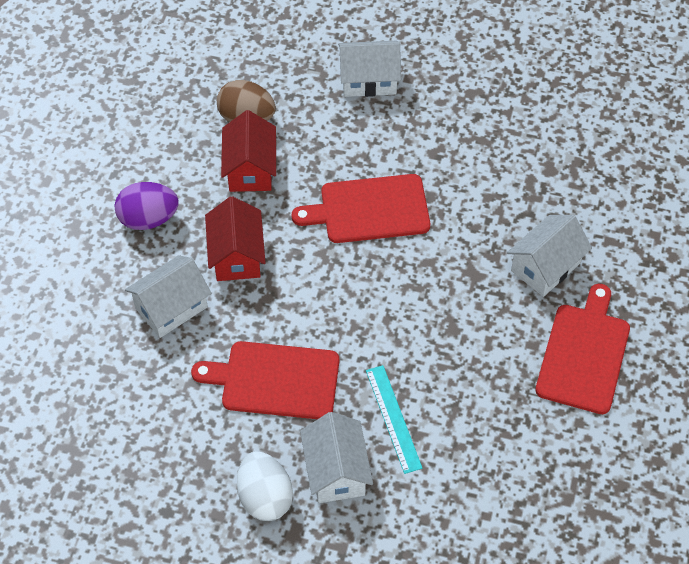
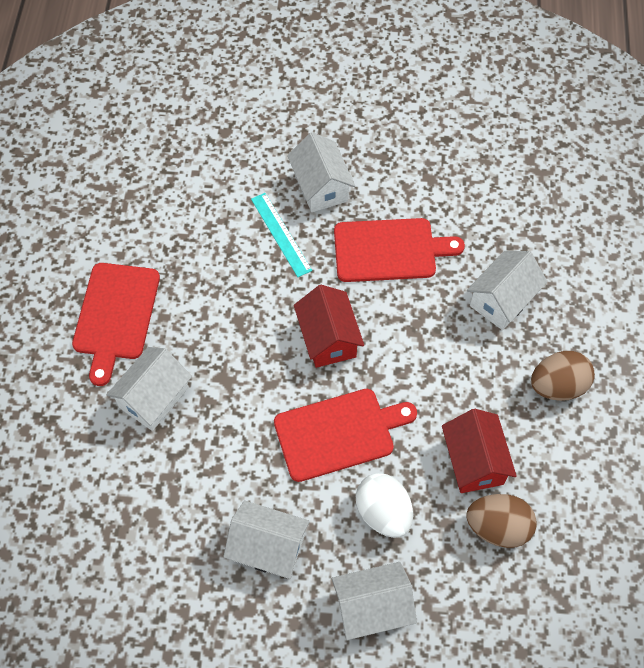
camera: 170 degrees right, 5 degrees up
(148, 219) = (557, 386): purple egg -> brown egg
(237, 255) = (458, 361): red house -> red house (328, 338)
(265, 497) = (373, 160): white egg -> white egg (383, 513)
(449, 132) = (268, 547): none -> white house

